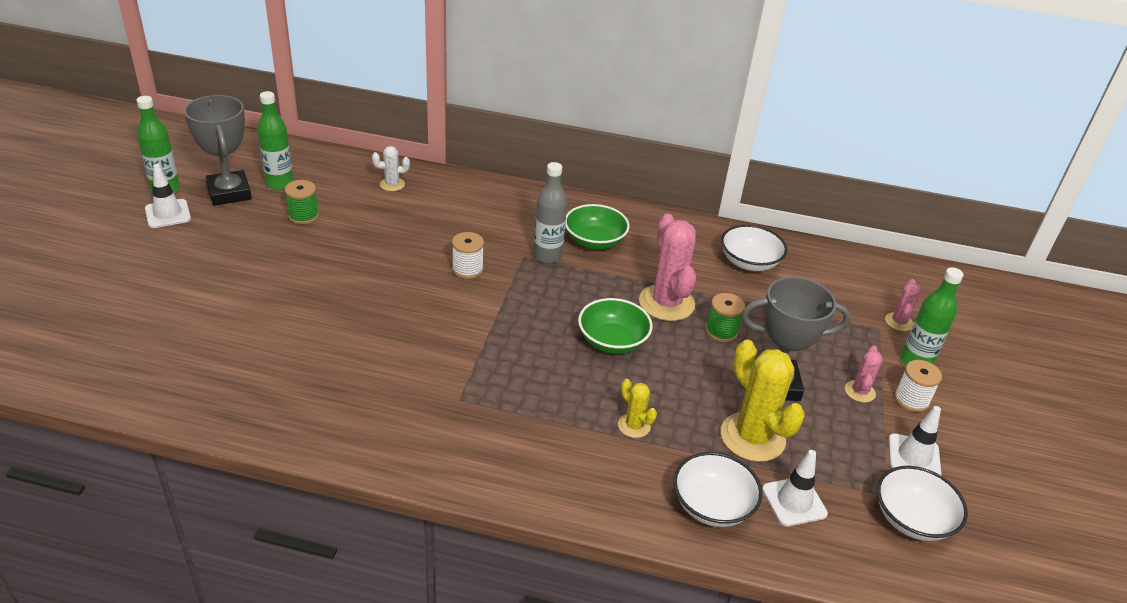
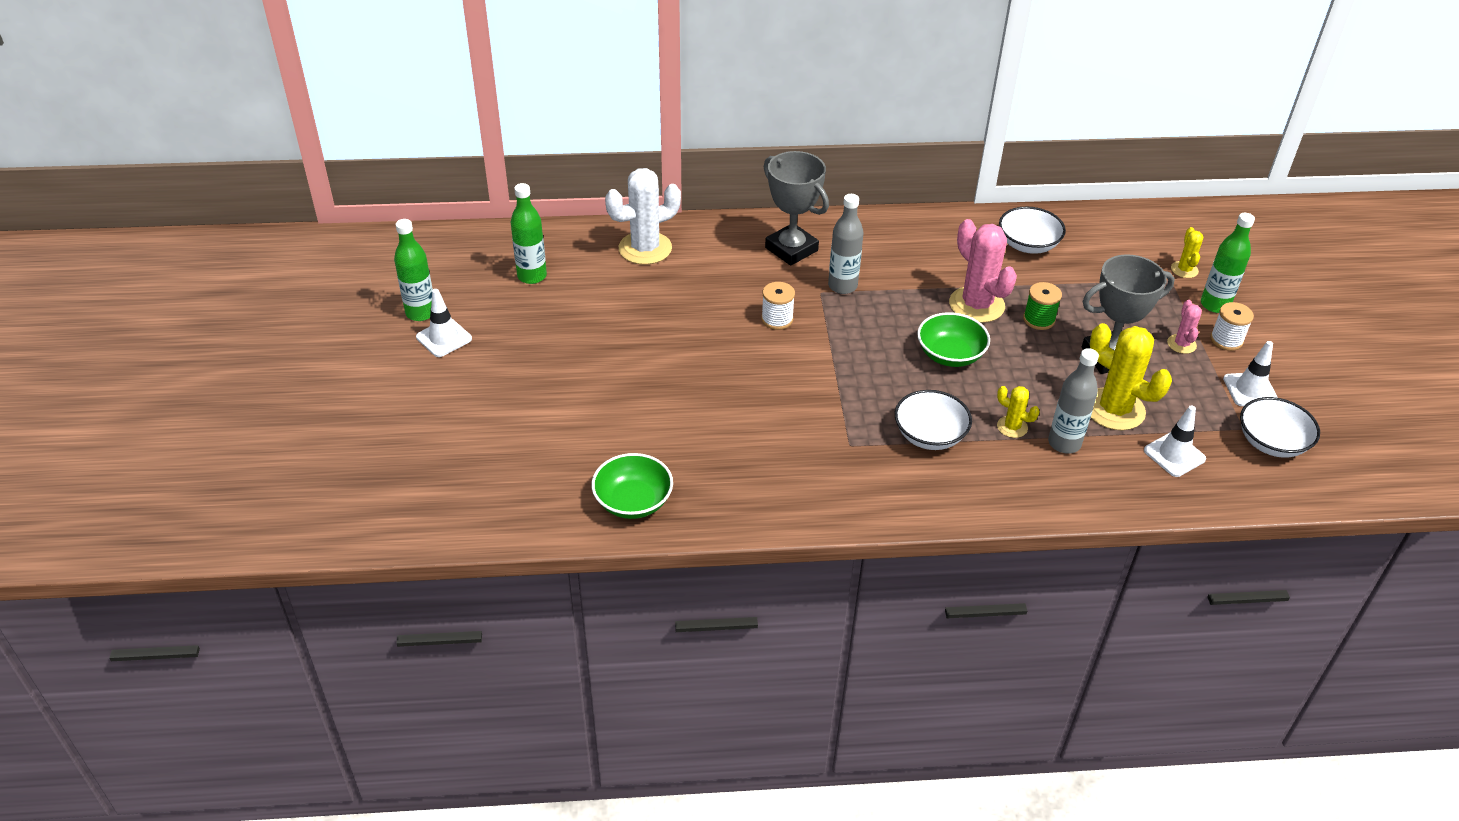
camera: 15 degrees left, 5 degrees up
(229, 193) = (488, 299): grey trophy -> grey trophy (791, 249)
(303, 216) = (581, 305): green spool -> none
(392, 184) = (645, 248): white cactus -> white cactus, size x1.99
(594, 241) = (876, 259): green bowl -> green bowl (633, 501)
(679, 457) = (1064, 443): none -> grey bottle
(712, 505) = (1112, 476): white bowl -> white bowl (929, 435)
(899, 322) = (1184, 270): pink cactus -> yellow cactus

